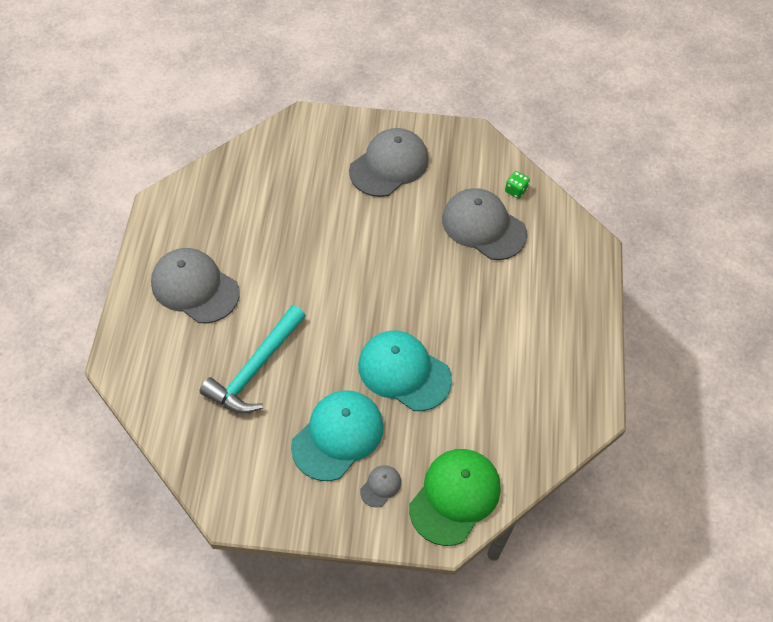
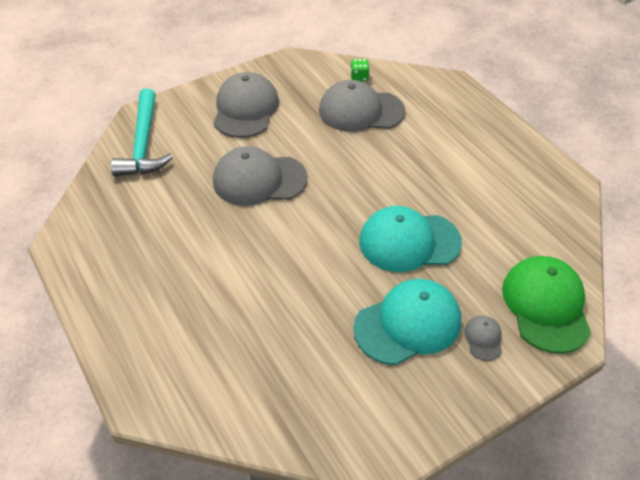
camera: 35 degrees left, 10 degrees down
(195, 287) = (160, 289): grey cap -> grey cap (259, 180)
(255, 369) = (283, 319): turquoise hammer -> turquoise hammer (144, 144)
(338, 436) = (408, 324): turquoise cap -> turquoise cap turned 60 degrees clockwise

